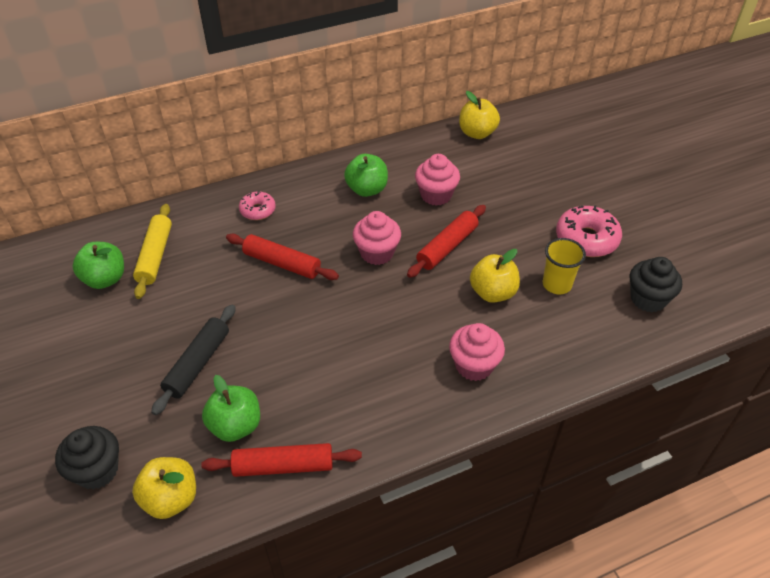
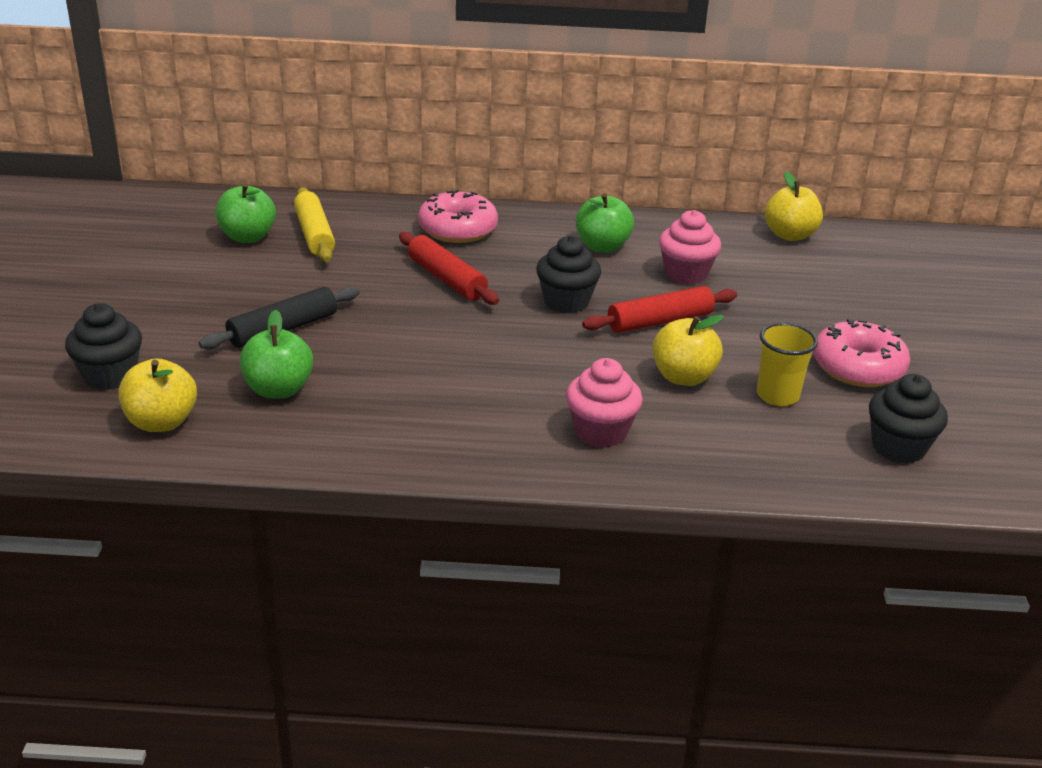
camera: 25 degrees right, 15 degrees down
(155, 256) = (314, 234): yellow rolling pin -> yellow rolling pin turned 45 degrees counterclockwise
(258, 210) = (458, 229): pink donut -> pink donut, size x1.70
(283, 466) = (300, 438): red rolling pin -> none
(377, 253) = (566, 302): pink cupcake -> black cupcake

